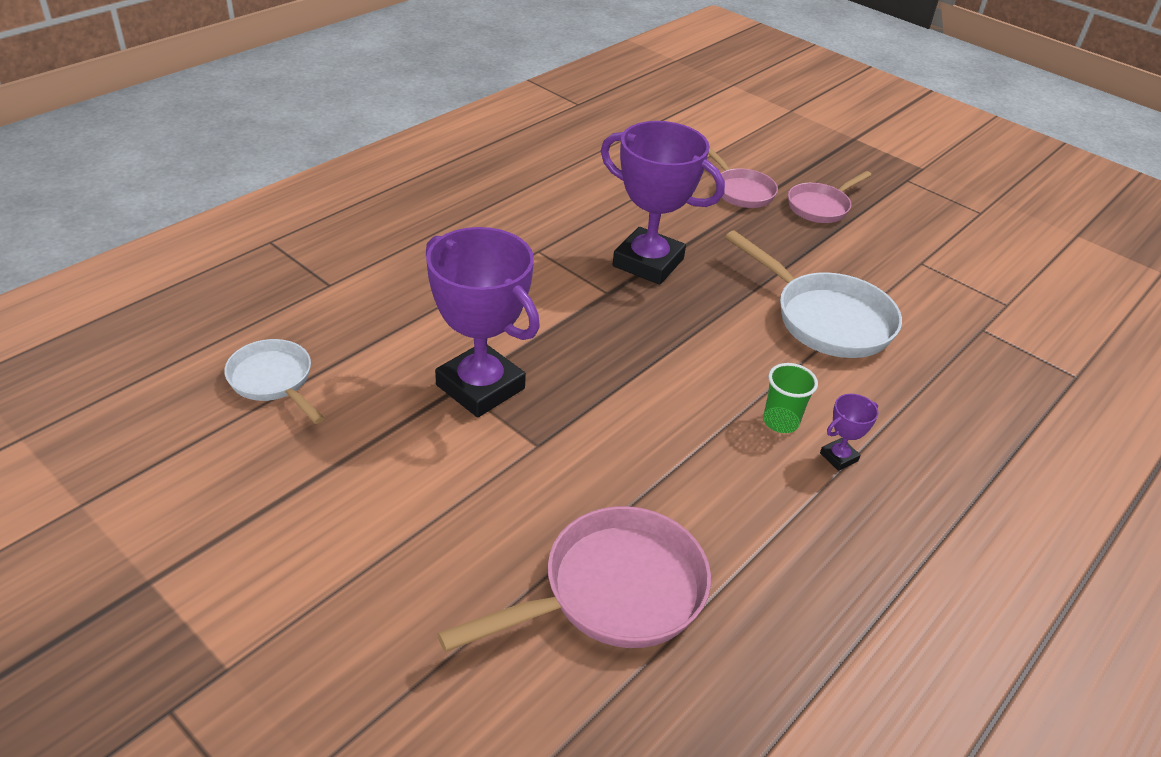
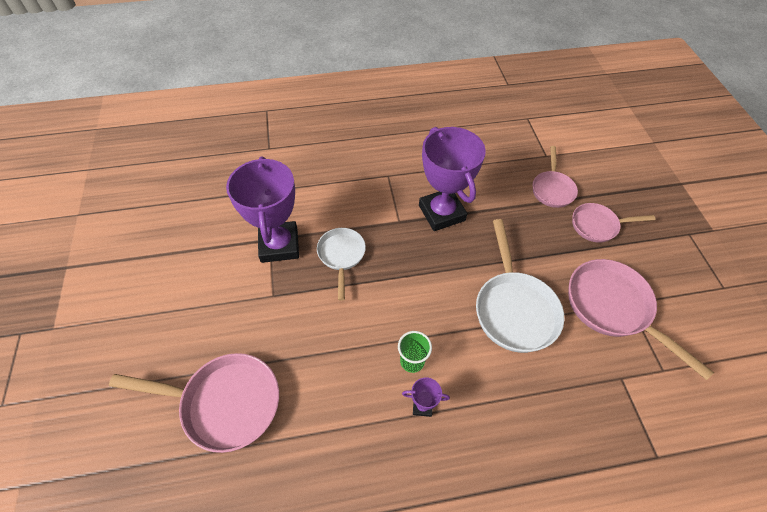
camera: 40 degrees right, 15 degrees up
(273, 381) = (197, 191): white pan -> white pan (341, 256)
(912, 273) = (612, 308): none -> pink pan

